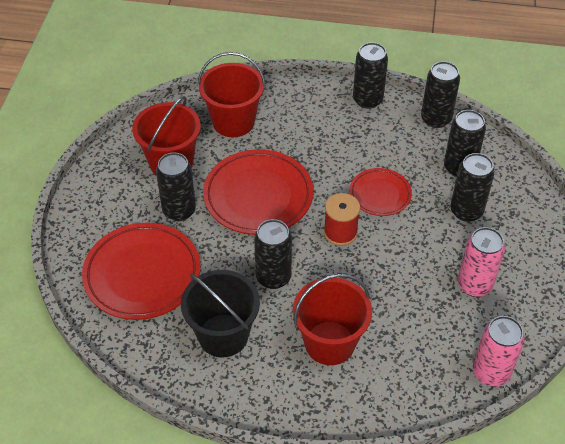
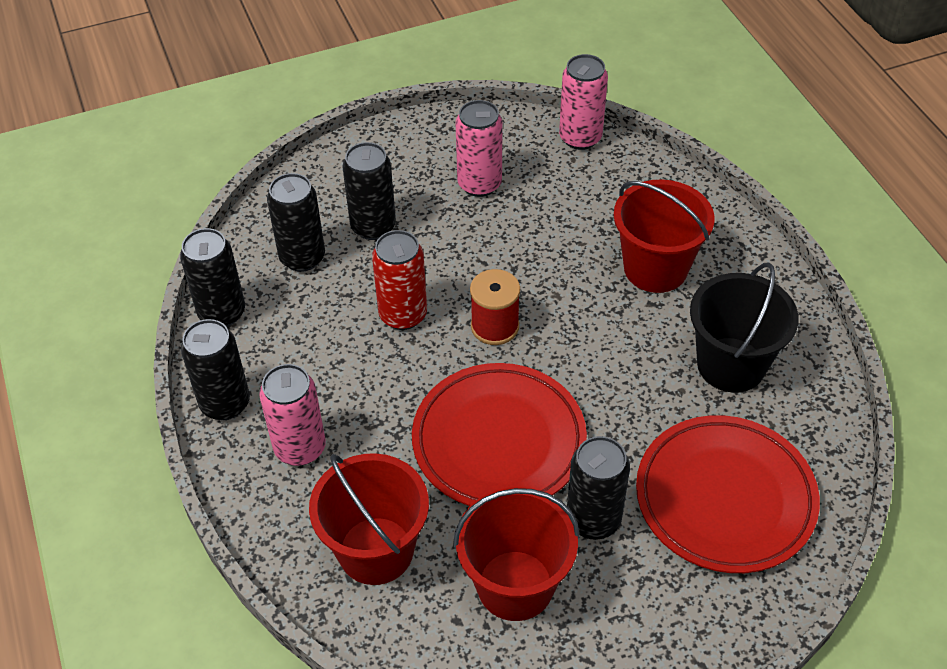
camera: 120 degrees left, 0 degrees up
(273, 277) = (613, 359): black can -> none
(316, 117) = (300, 448): none -> pink can
(380, 194) = (403, 315): red plate -> red can

